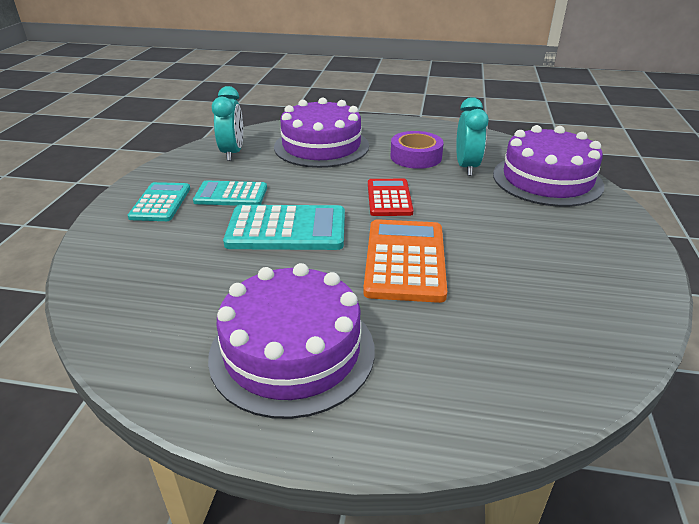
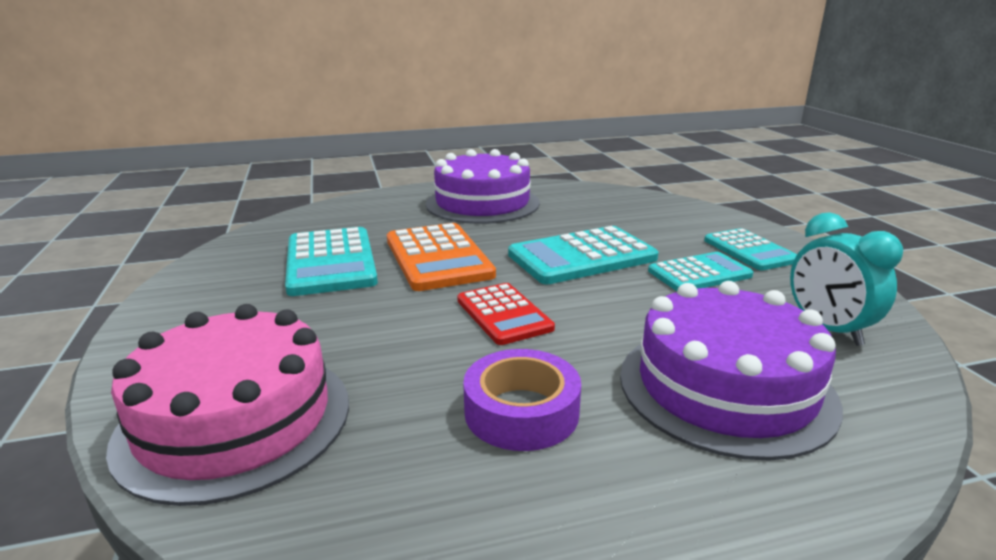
camera: 155 degrees right, 10 degrees down
(466, 167) = (405, 411): turquoise clock -> none
(507, 281) = (331, 262): none -> turquoise calculator
(547, 180) = (235, 420): purple cake -> pink cake

